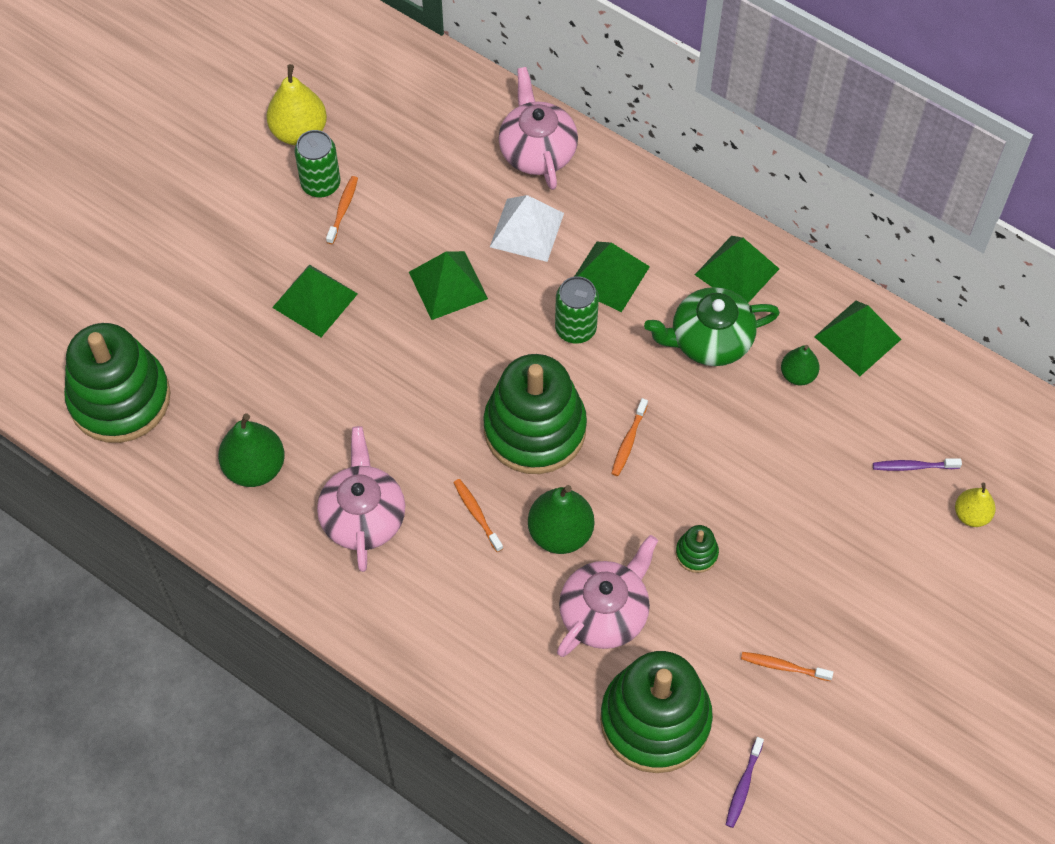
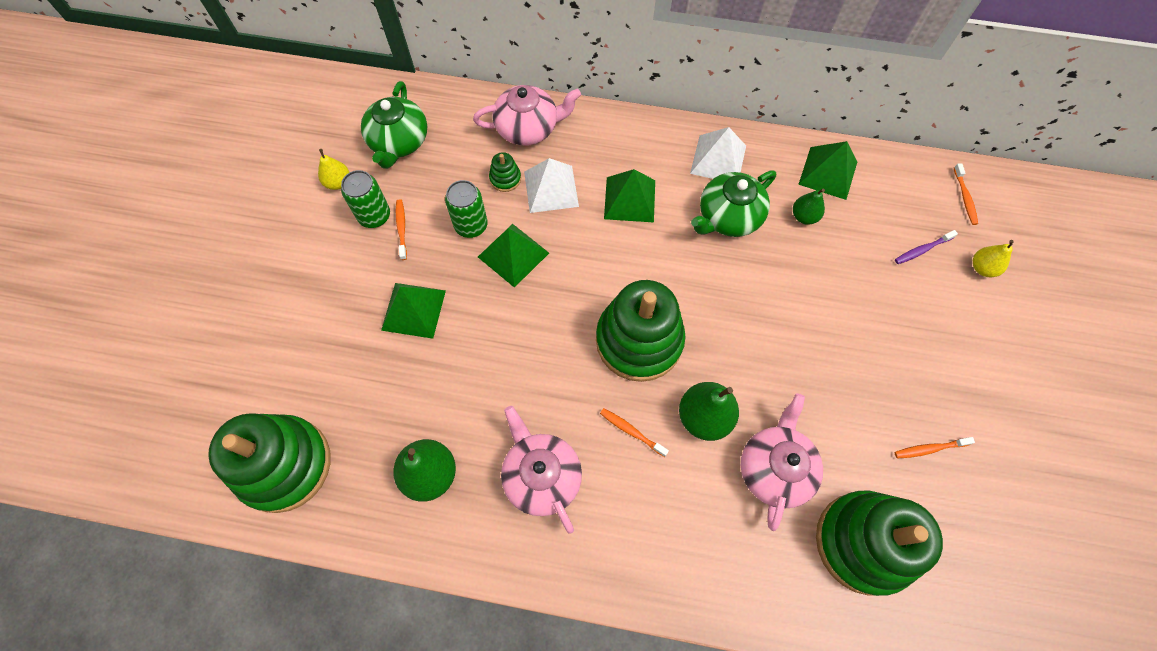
camera: 25 degrees left, 5 degrees up
(299, 132) = (338, 182): yellow pear -> yellow pear, size x0.60
(385, 111) = (399, 142): none -> green teapot
(537, 151) = (528, 128): pink teapot -> pink teapot turned 120 degrees clockwise
(575, 328) = (627, 248): green can -> green can (471, 225)
(629, 441) = (714, 319): orange toothbrush -> orange toothbrush (964, 197)
(696, 553) = (814, 386): green stacking toy -> green stacking toy (505, 178)
(737, 271) = (718, 159): green pyramid -> white pyramid
(743, 785) = (961, 566): purple toothbrush -> none

